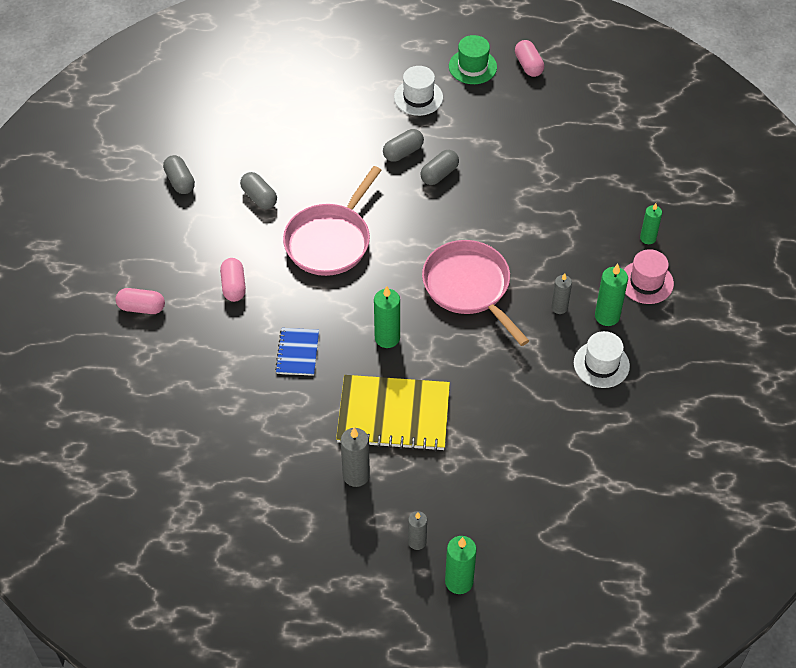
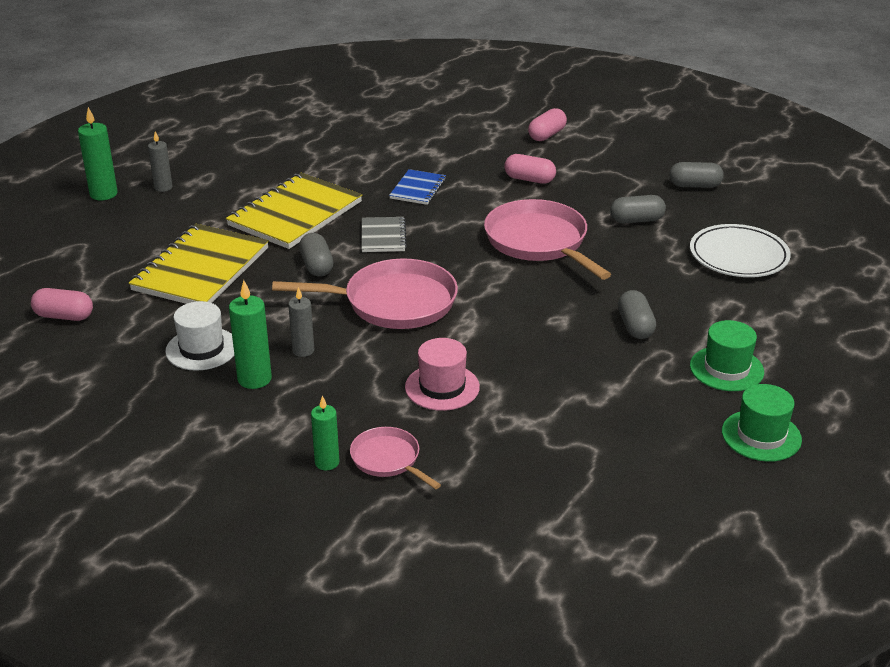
camera: 120 degrees right, 20 degrees down
(275, 128) = (738, 256): none -> white plate
(297, 353) = (418, 189): blue notebook -> blue notebook turned 75 degrees clockwise
(356, 475) = (259, 180): grey candle -> none
(387, 338) = (383, 236): green candle -> grey notebook
(418, 97) = (726, 369): white hat -> green hat
(439, 174) = (578, 340): grey capsule -> grey capsule (317, 266)
(514, 428) = (201, 269): none -> yellow notebook
(528, 65) = (733, 490): pink capsule -> pink capsule (64, 316)
(622, 212) = (388, 459): none -> pink pan
(646, 282) = (265, 430): pink hat -> pink hat (442, 387)

